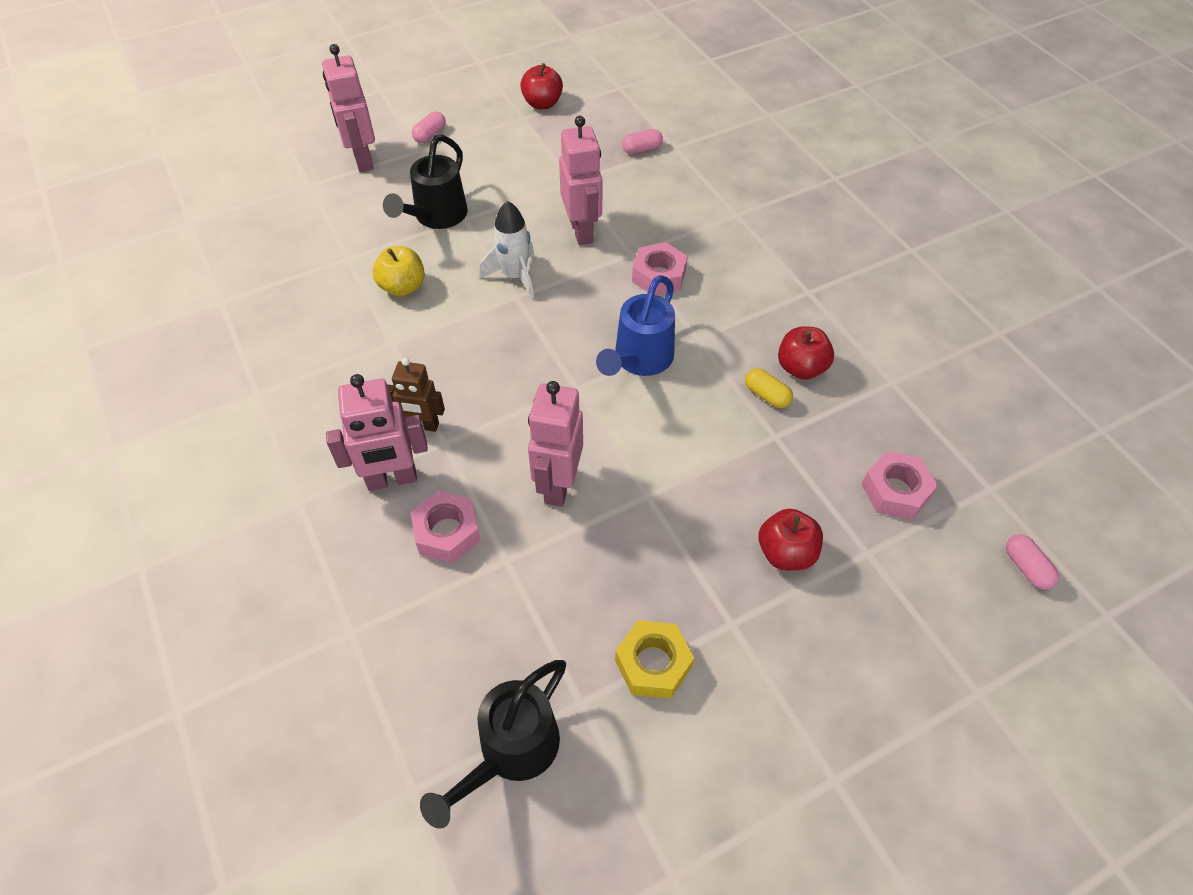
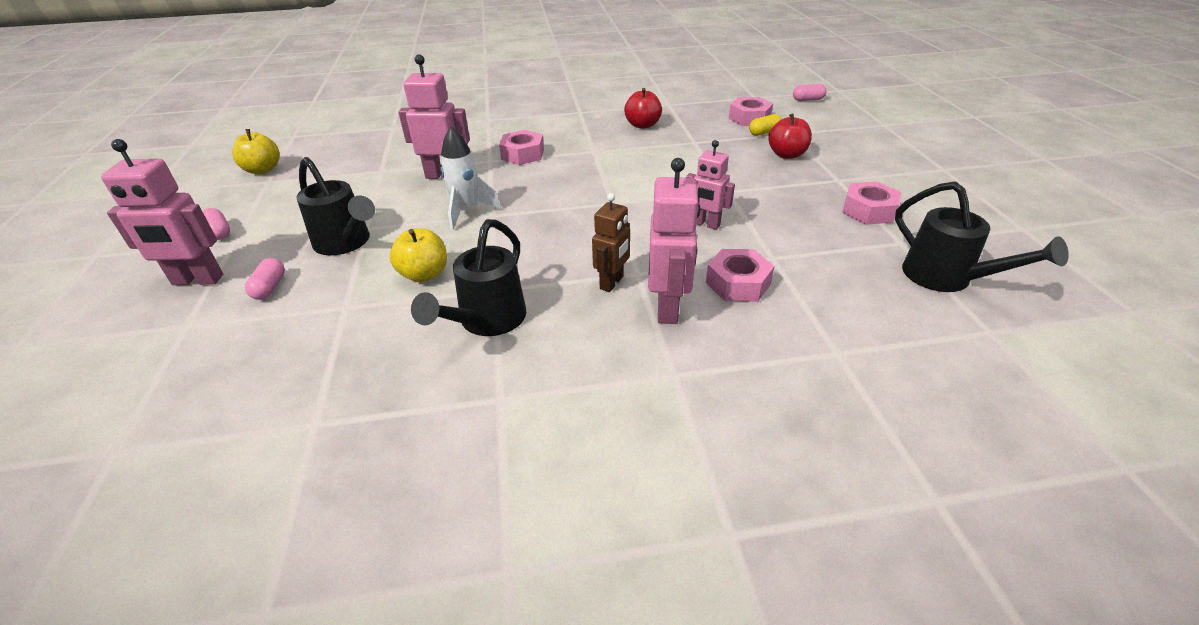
camera: 70 degrees left, 15 degrees down
(347, 353) = (487, 321): none -> black watering can
(542, 104) = (263, 170): red apple -> yellow apple
(558, 485) = (705, 224): pink robot -> pink robot, size x0.66
(640, 359) = (600, 174): blue watering can -> none
(642, 149) = (379, 139): pink capsule -> pink capsule (270, 287)
(653, 663) = (868, 211): yellow nut -> pink nut
(766, 395) = (659, 138): yellow capsule -> yellow capsule (764, 132)

